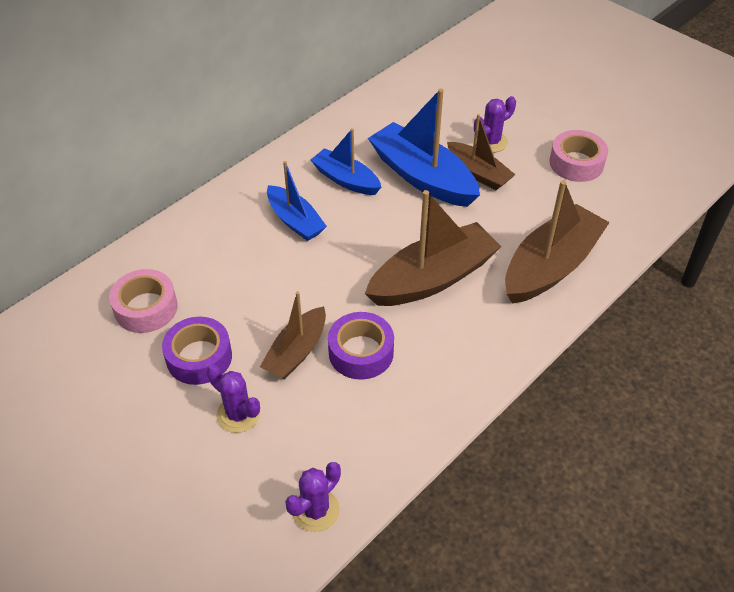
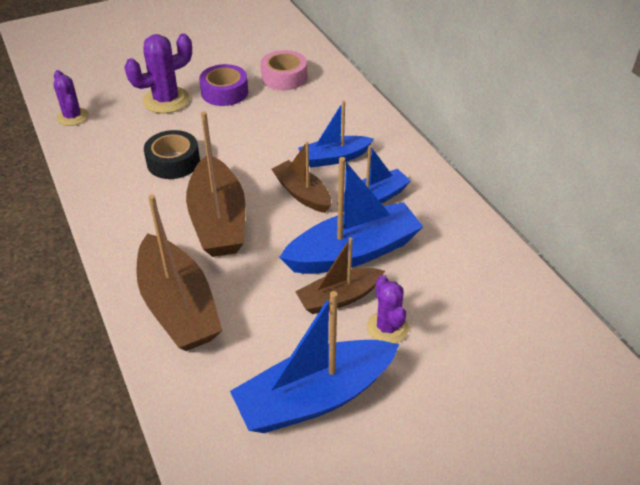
camera: 110 degrees right, 5 degrees down
(238, 414) = (166, 100): purple cactus -> purple cactus, size x1.54
(296, 352) = (197, 132): brown boat -> brown boat (302, 194)
(361, 352) = (173, 162): purple tape -> black tape
(576, 163) = (315, 397): pink tape -> blue boat

